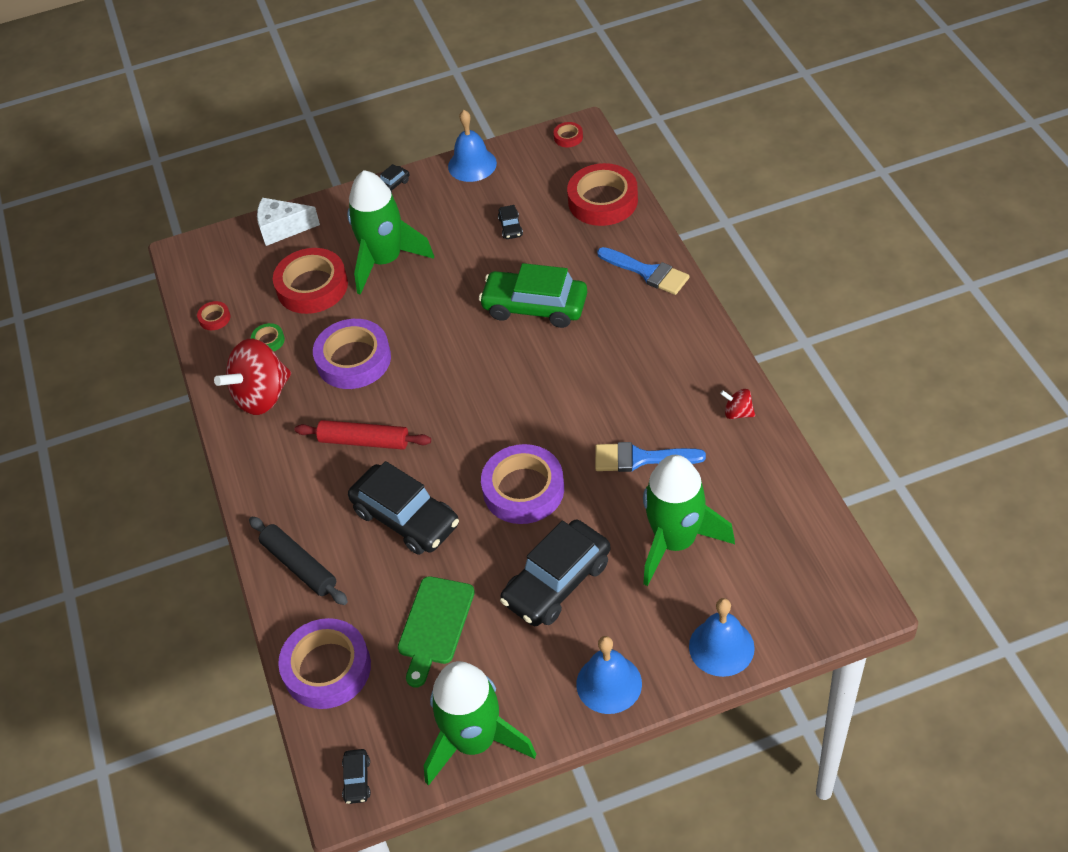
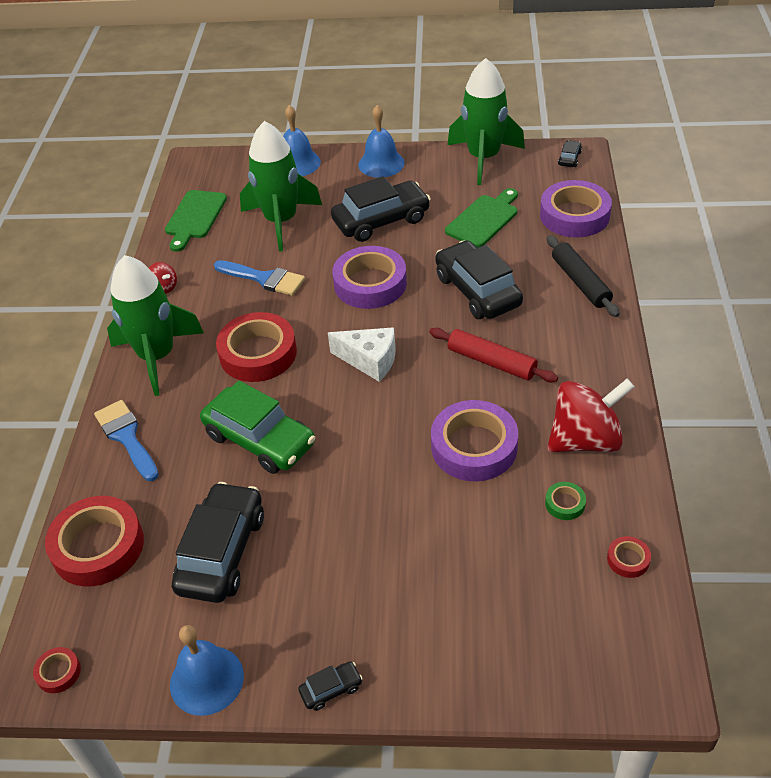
camera: 160 degrees left, 5 degrees down
(282, 228) = (508, 674): white cheese -> white cheese (370, 360)
(312, 286) = (493, 559): red tape -> red tape (258, 353)
(385, 260) = (390, 563): green rocket -> green rocket (157, 356)
(510, 227) = (222, 552): black car -> black car, size x2.35
(783, 513) = (194, 217): none -> green cutting board

